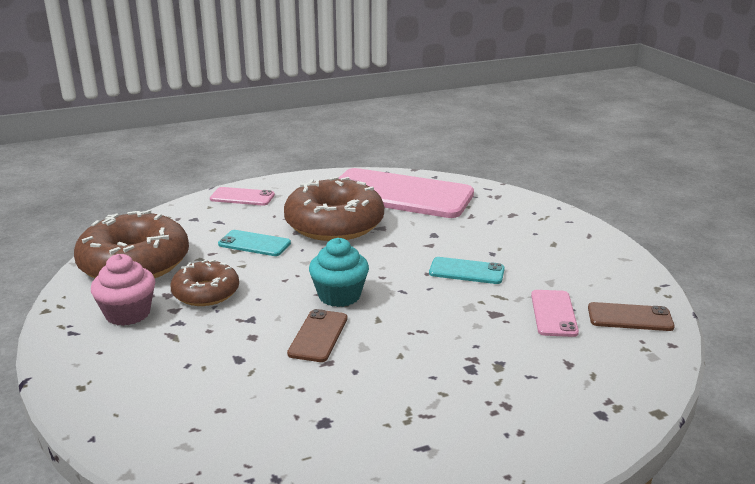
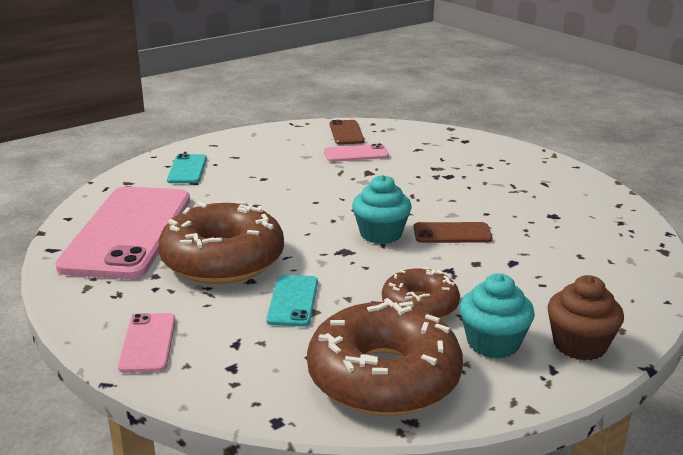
camera: 105 degrees left, 0 degrees up
(84, 354) = (579, 345): none -> brown cupcake
(128, 313) = (493, 343): pink cupcake -> turquoise cupcake
(466, 271) = (304, 186): turquoise phone -> turquoise phone (187, 169)

